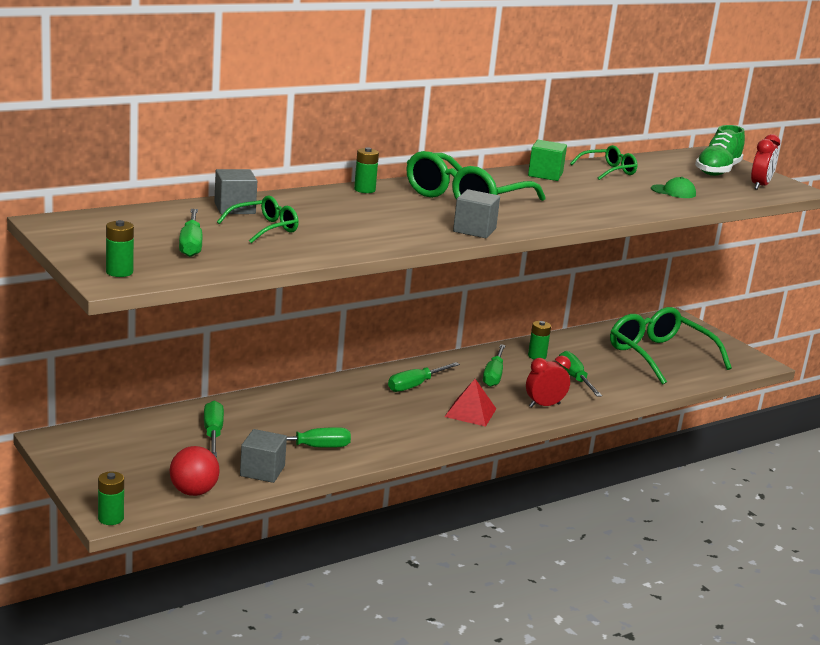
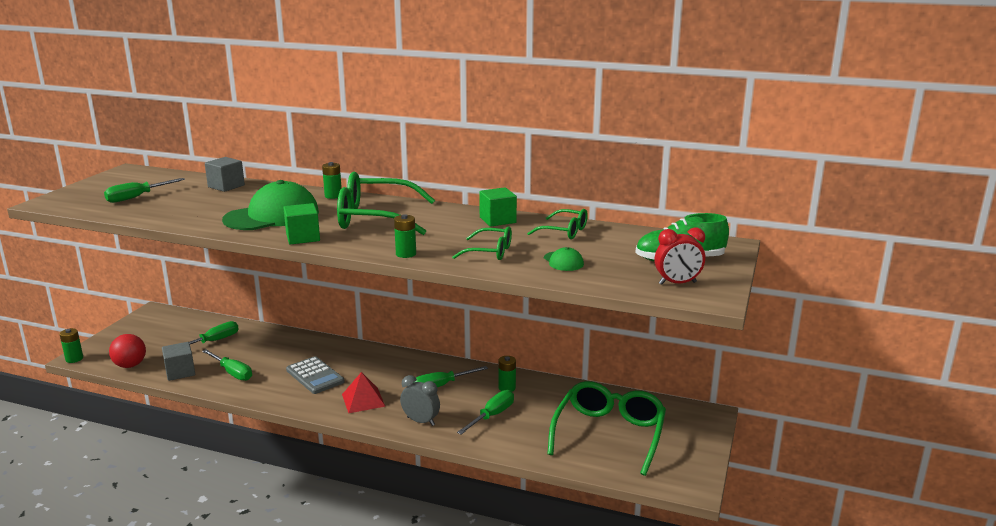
camera: 55 degrees right, 0 degrees up
(119, 272) = (62, 200): green battery -> green battery (406, 254)
(264, 228) = (198, 200): green glasses -> green glasses (489, 252)
(384, 221) = (272, 216): none -> green cap
(387, 415) = (315, 376): none -> grey calculator
(415, 385) = (377, 367): green screwdriver -> none
(474, 230) = (303, 237): grey cube -> green cube
(544, 405) = (421, 421): red clock -> grey clock

